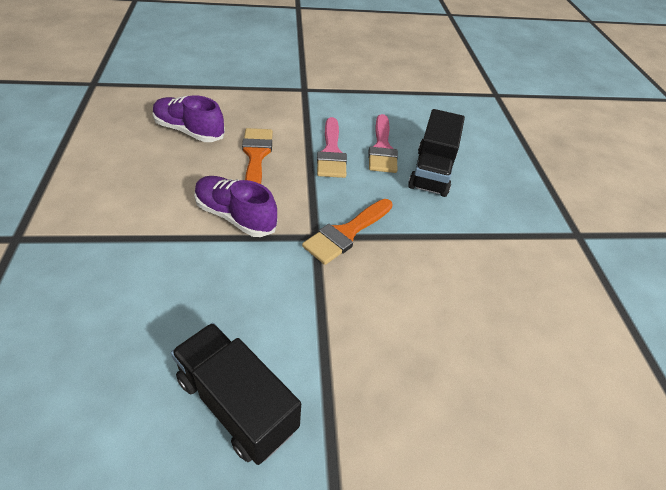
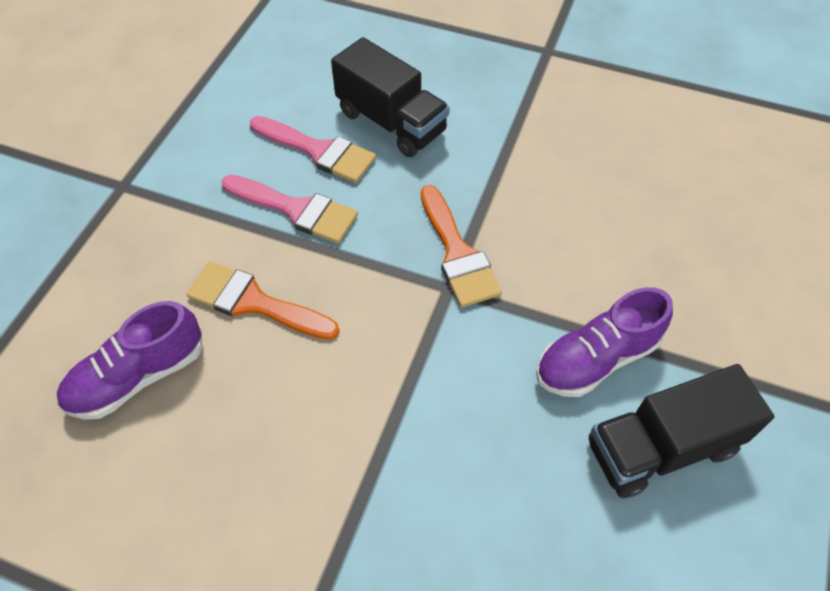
camera: 60 degrees left, 10 degrees up
(235, 216) = (372, 366): purple shoe -> purple shoe (596, 359)

